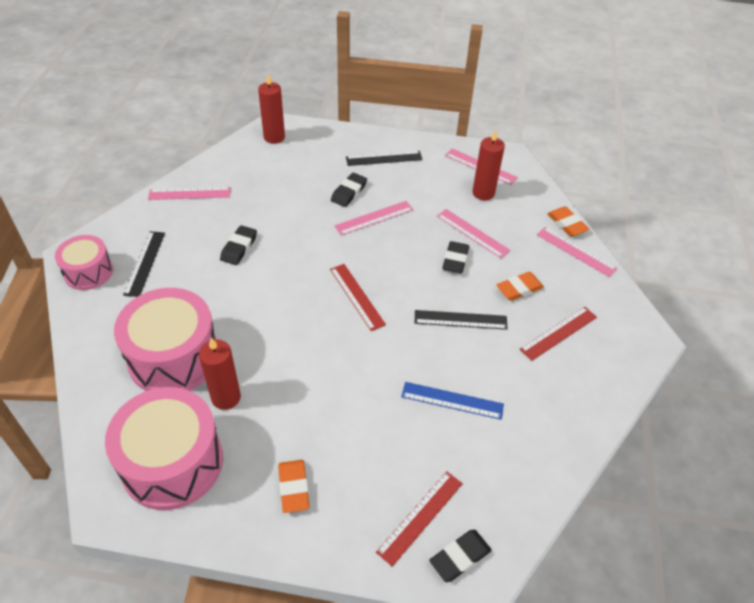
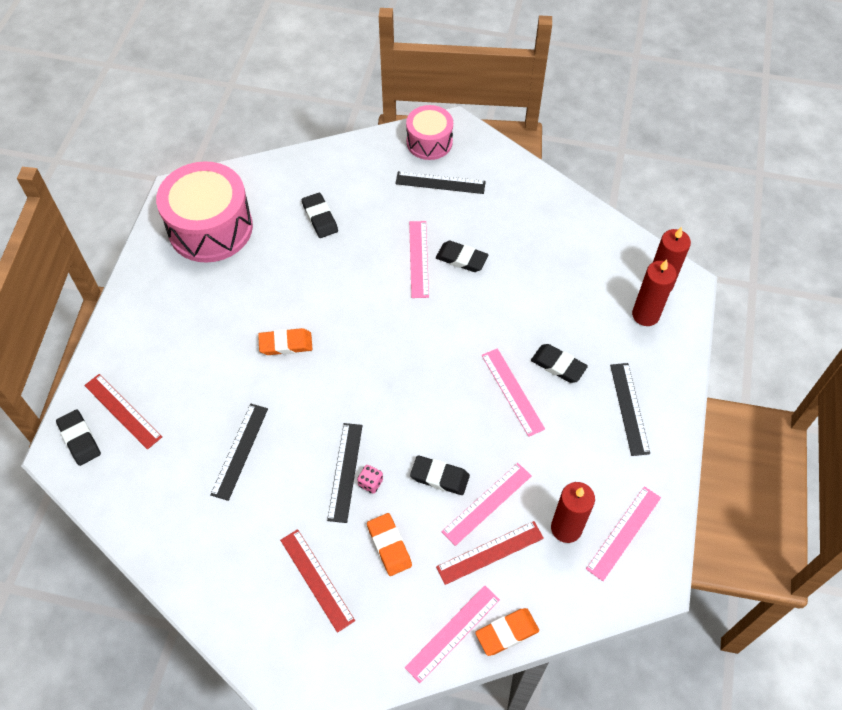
camera: 95 degrees right, 10 degrees up
(174, 357) = (320, 218): pink drum -> black eraser
(189, 193) = (547, 208): pink ruler -> pink ruler (419, 259)
(226, 397) = (270, 260): red candle -> red candle (645, 315)
(293, 487) = (170, 314): orange eraser -> orange eraser (286, 344)
(356, 296) = (386, 368): red ruler -> red ruler (490, 552)
(452, 401) = (239, 451): blue ruler -> black ruler
(468, 302) = (370, 483): none -> pink dice

